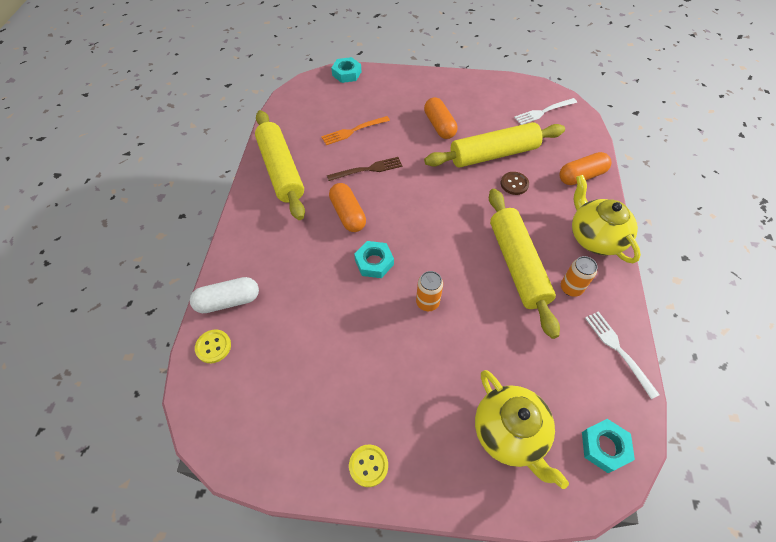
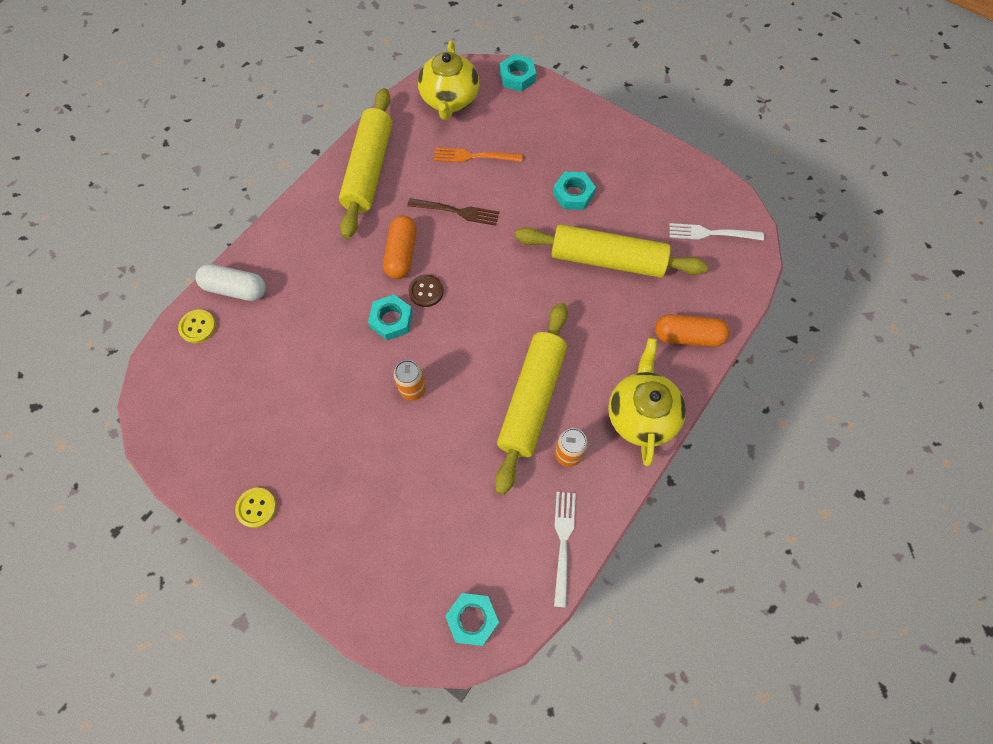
camera: 30 degrees right, 10 degrees up
(439, 126) = (573, 194): orange capsule -> turquoise nut
(510, 433) = (396, 554): yellow teapot -> yellow teapot (449, 100)
(514, 184) = (602, 307): brown button -> brown button (426, 291)

